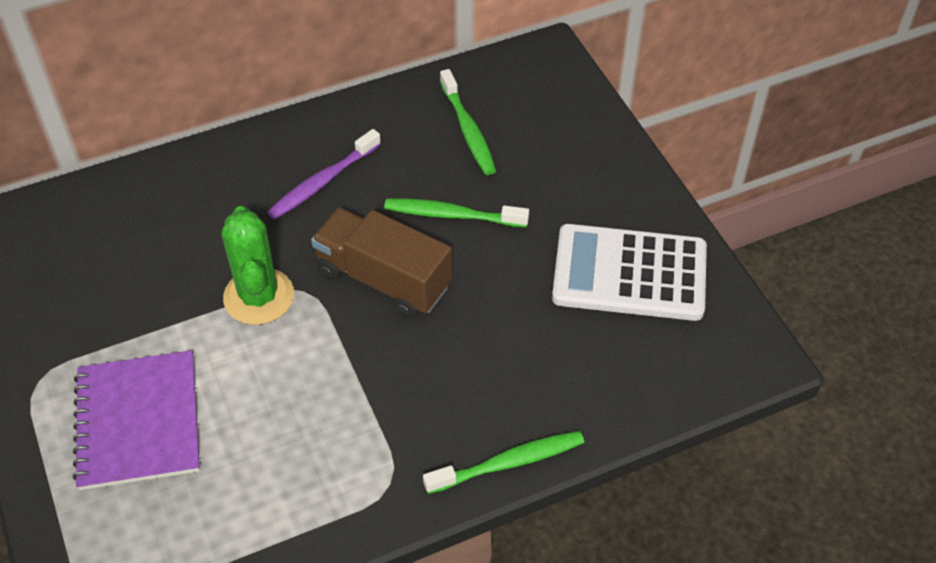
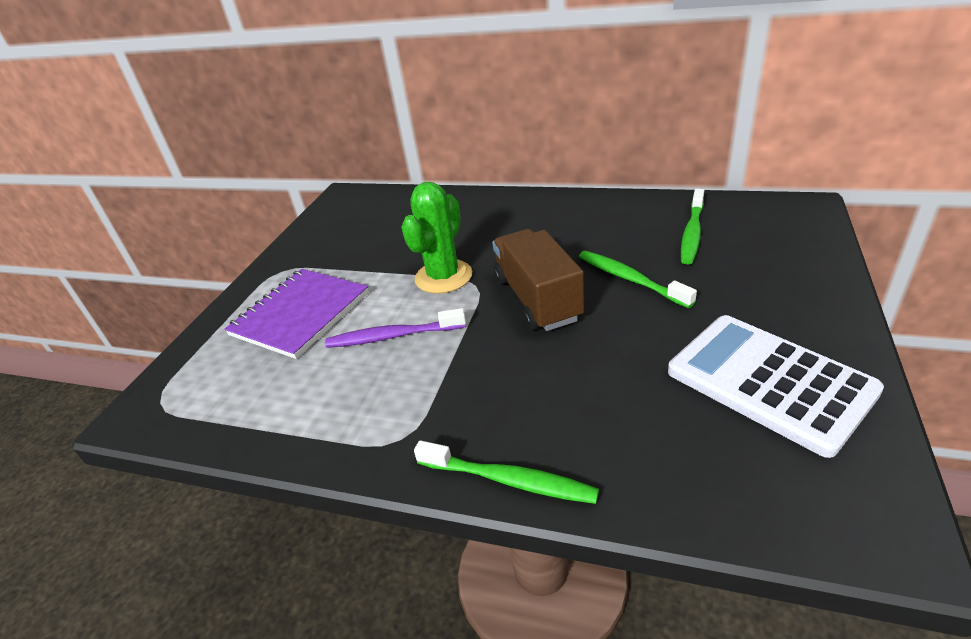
camera: 45 degrees right, 15 degrees down
(323, 182) = (551, 230): purple toothbrush -> purple toothbrush (393, 336)

